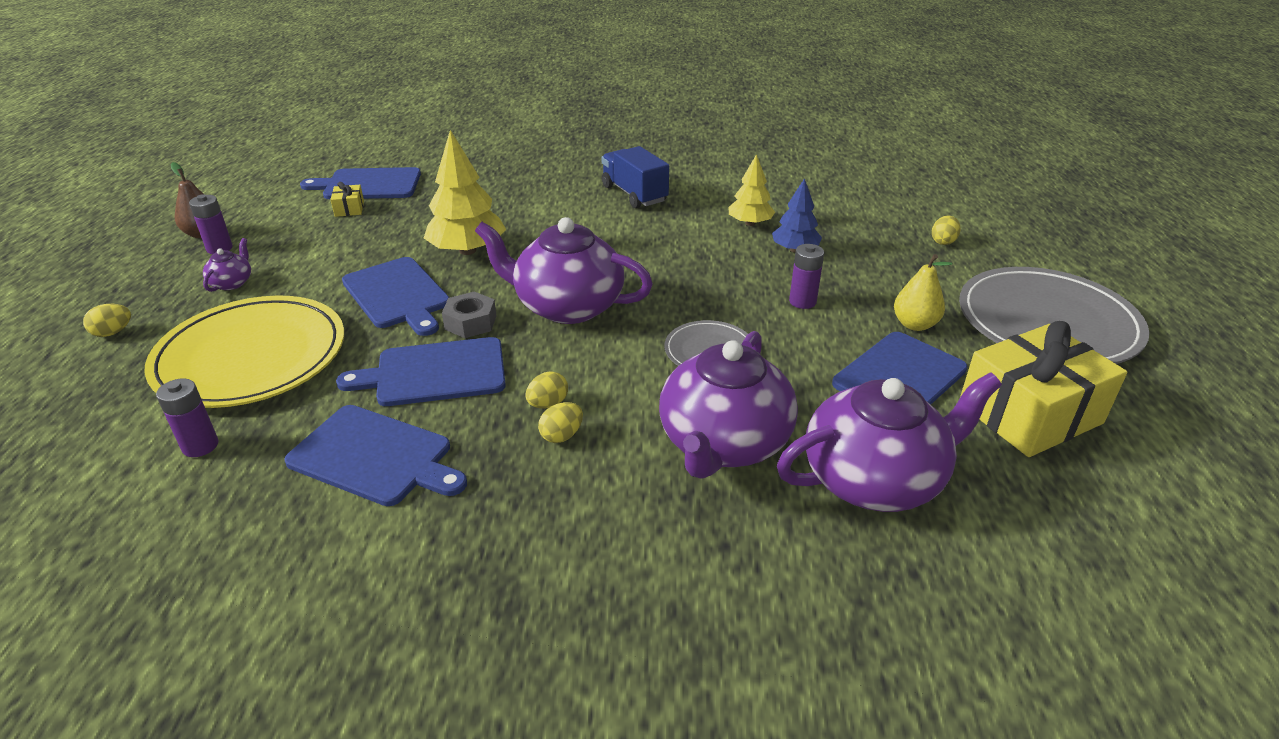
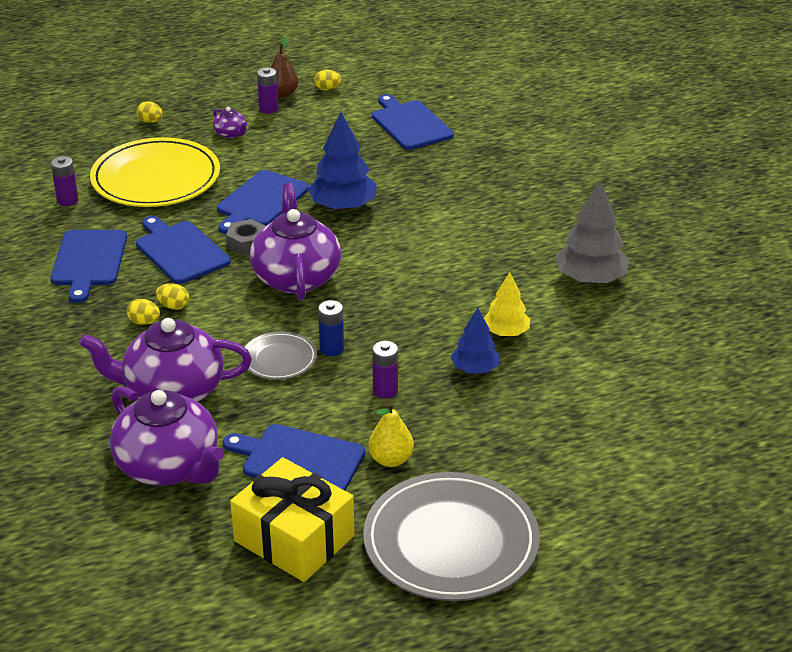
camera: 65 degrees right, 0 degrees up
(232, 283) = (230, 134): purple teapot -> purple teapot turned 60 degrees clockwise
(349, 209) = (365, 132): yellow gift -> none
(467, 250) = (343, 206): yellow tree -> blue tree
(634, 194) = (509, 254): blue truck -> none
(700, 172) = (590, 279): none -> grey tree
(713, 315) = (331, 349): none -> blue battery
(943, 241) = (567, 459): yellow egg -> yellow egg (327, 89)

